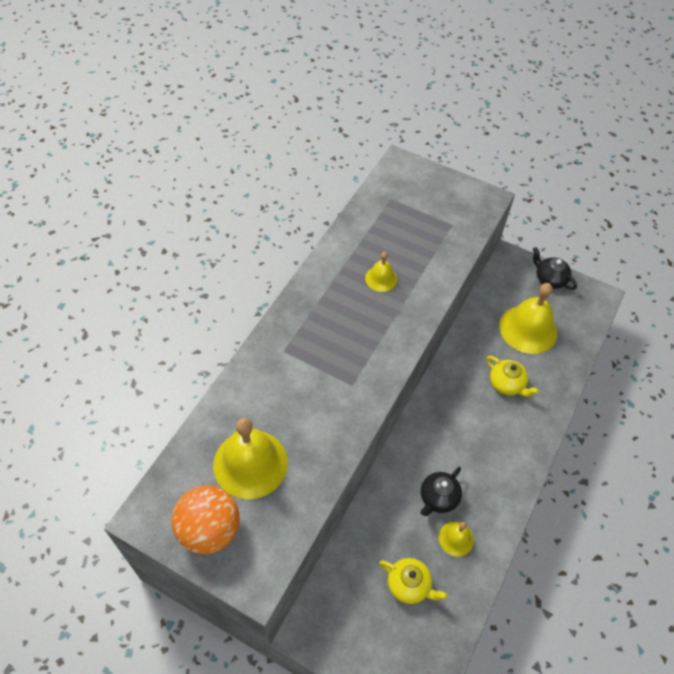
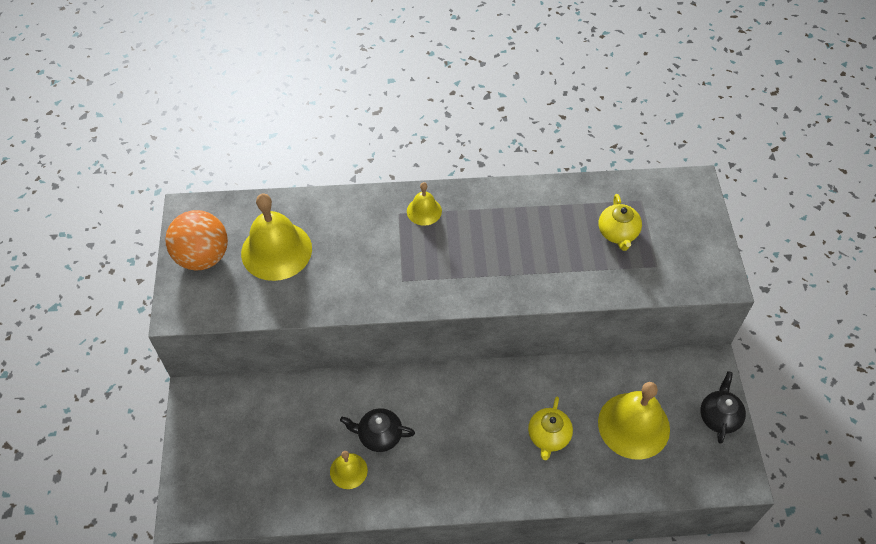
camera: 60 degrees right, 0 degrees up
(381, 278) = (536, 242): yellow bell -> yellow bell (424, 211)
(409, 585) = (280, 454): yellow teapot -> yellow teapot (618, 233)

